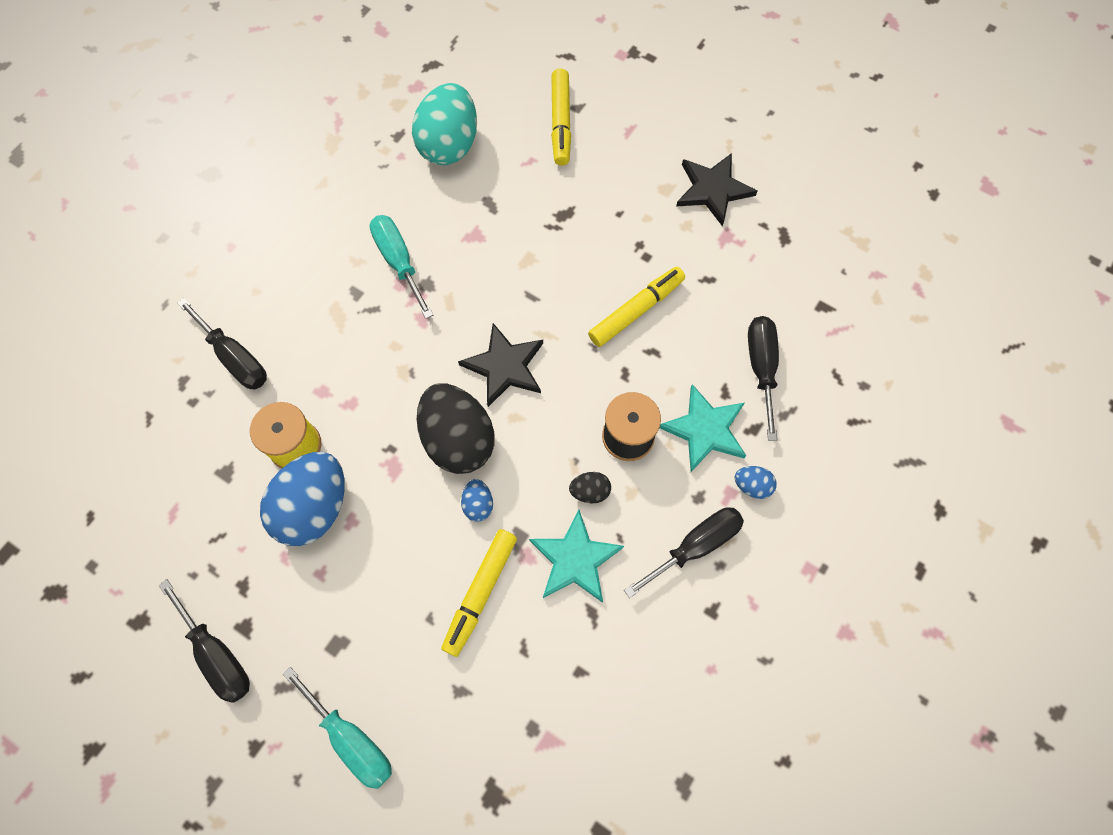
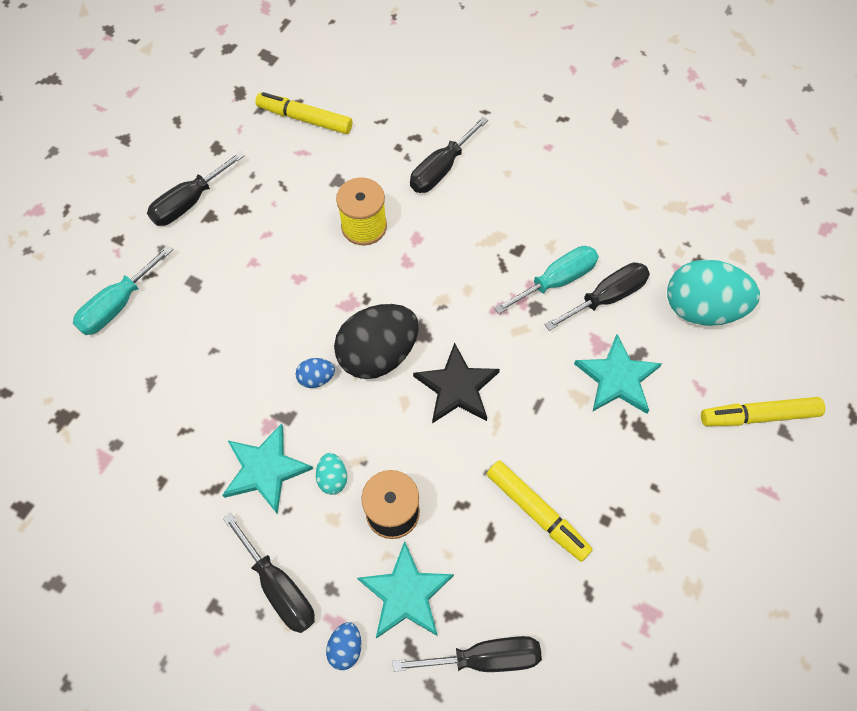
camera: 85 degrees right, 5 degrees down
(314, 507) = (309, 249): blue egg -> none
(425, 220) = (606, 297): none -> black screwdriver
(480, 593) = (235, 389): yellow marker -> yellow marker (305, 119)
(512, 225) = (617, 378): none -> turquoise star
(590, 491) = (333, 478): black egg -> turquoise egg
(713, 190) = (710, 594): black star -> none

